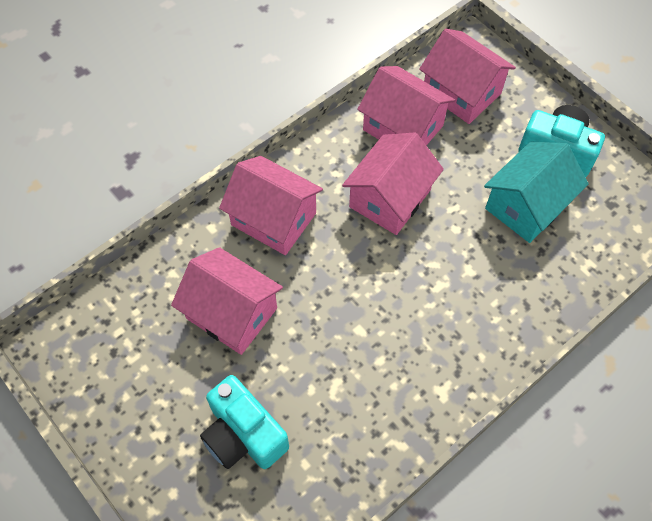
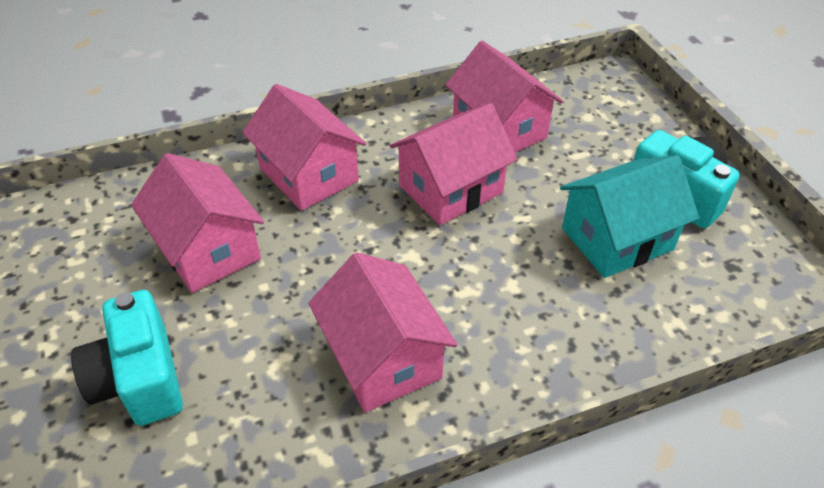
camera: 20 degrees right, 15 degrees down
(461, 92) = (583, 114): pink house -> pink house (382, 358)

